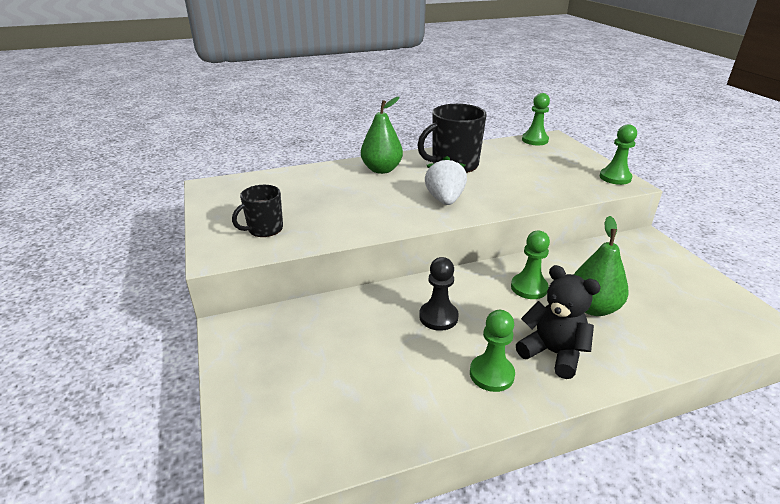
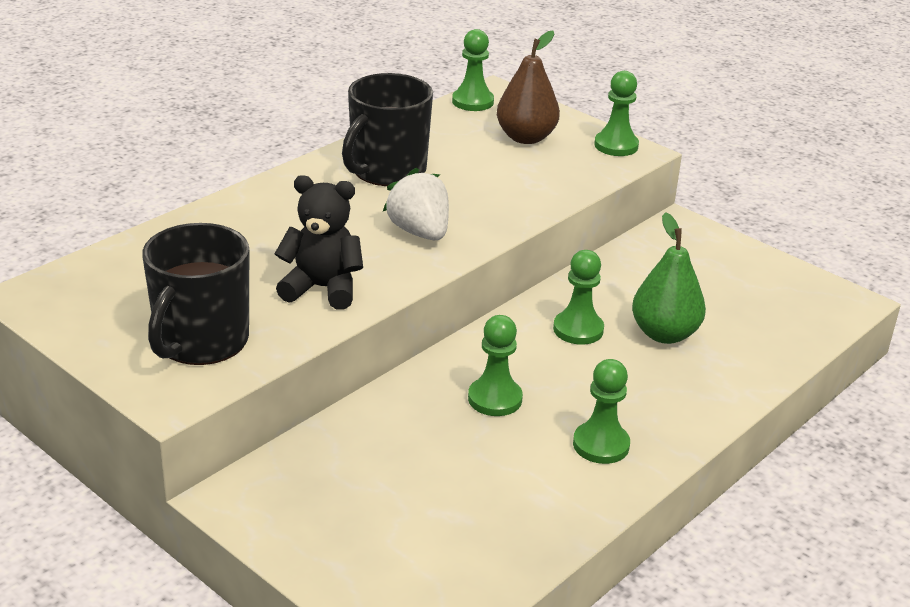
camera: 30 degrees left, 0 degrees up
(264, 229) = (201, 341): black mug -> black mug, size x1.68
(381, 169) = (286, 203): green pear -> none
(438, 317) = (495, 399): black pawn -> green pawn
(553, 353) = (651, 400): black teddy bear -> black teddy bear (322, 288)
(555, 163) = (526, 138): none -> brown pear

